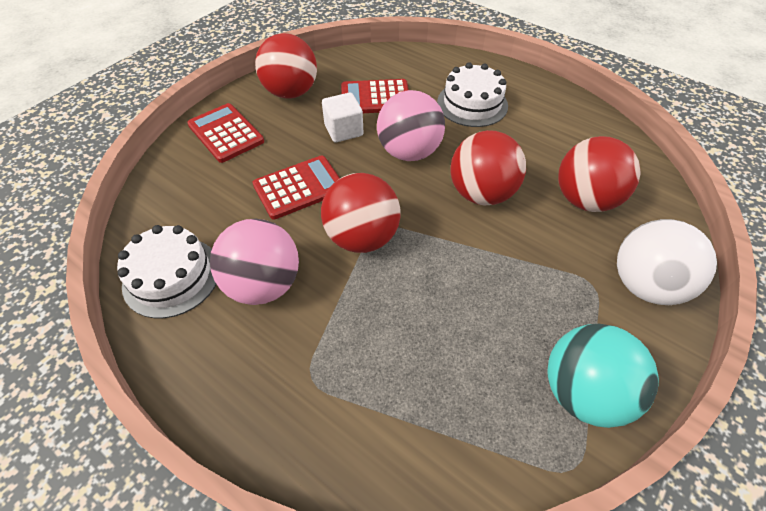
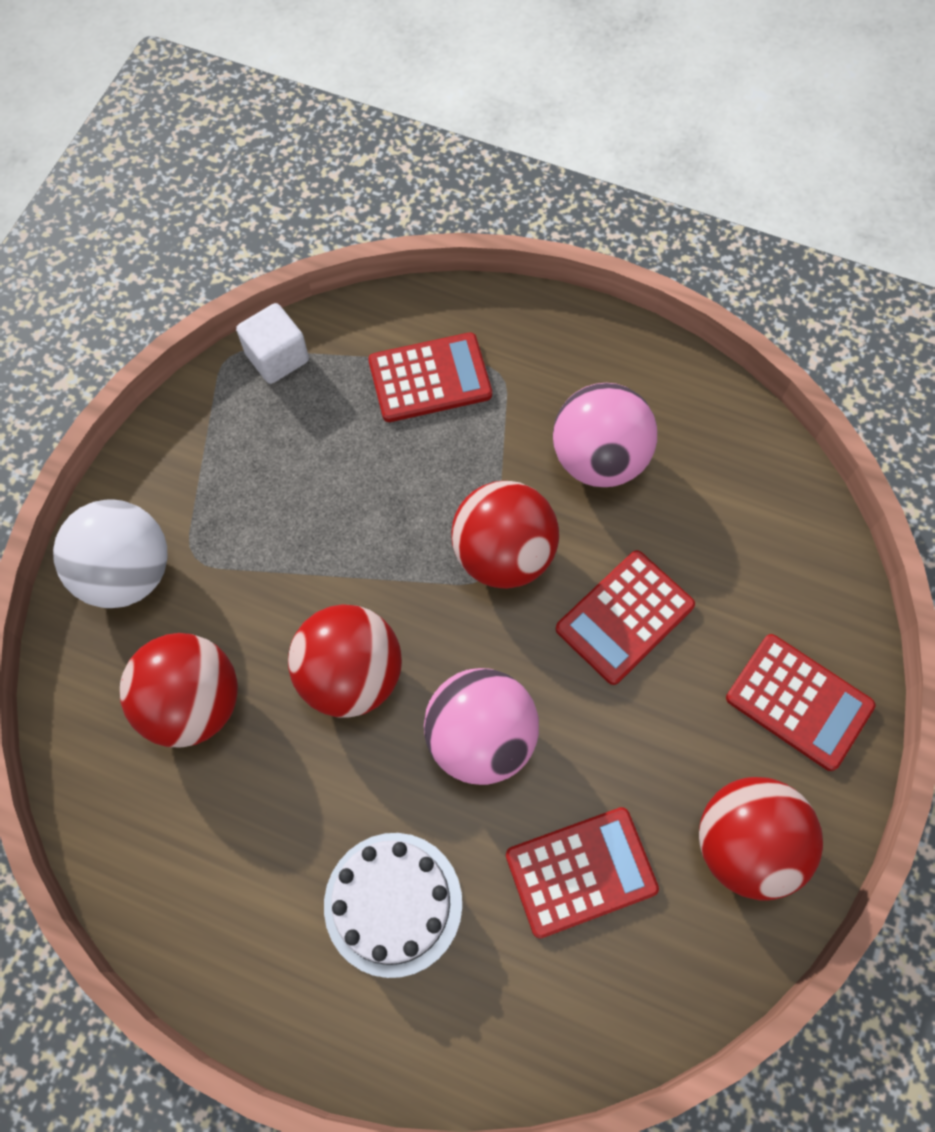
camera: 165 degrees right, 15 degrees up
(172, 276) = (713, 441): white cake -> none
(344, 130) = (606, 762): white cube -> white cube (277, 357)
(376, 389) = (430, 378): none -> red calculator
(583, 392) = (216, 425): turquoise ball -> none

